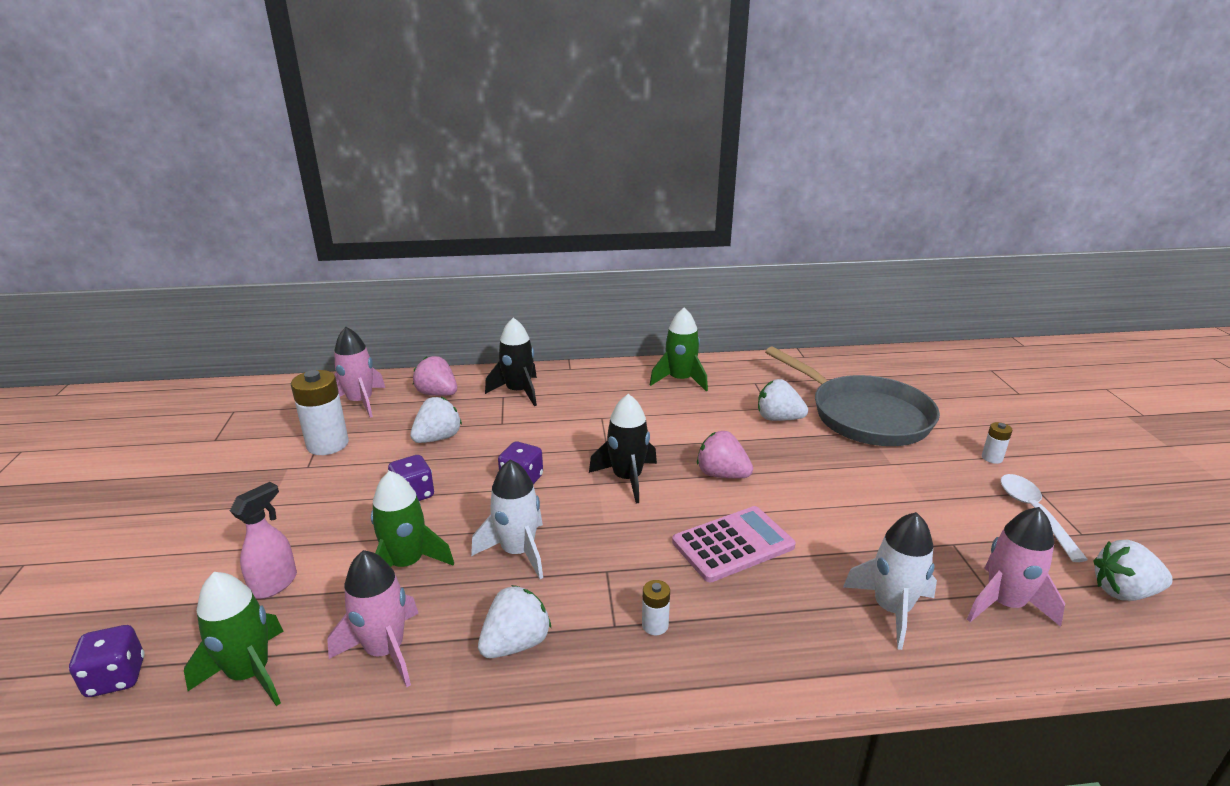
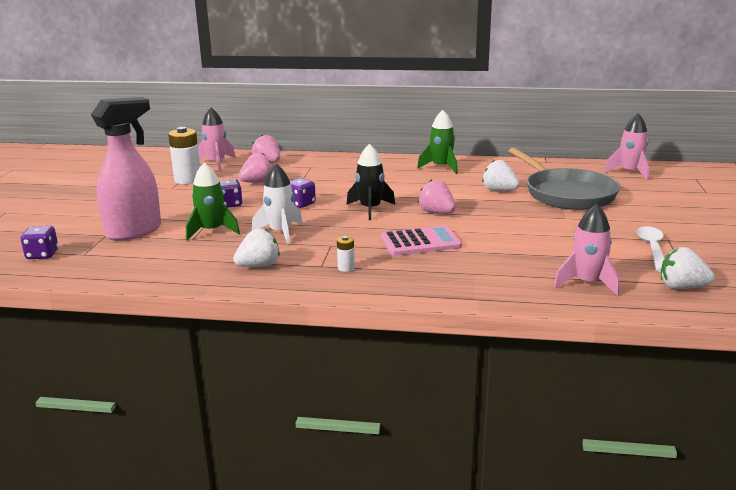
camera: 15 degrees right, 5 degrees down
(250, 673) = (109, 261): green rocket -> none
(275, 584) = (134, 231): pink spray bottle -> pink spray bottle, size x1.97
(385, 651) = (184, 261): pink rocket -> pink rocket (630, 172)
(438, 438) = (257, 182): white strawberry -> pink strawberry
(518, 391) = (322, 165): black rocket -> none
(891, 609) = (505, 277): white rocket -> none
(992, 458) = (647, 221): white battery -> none

